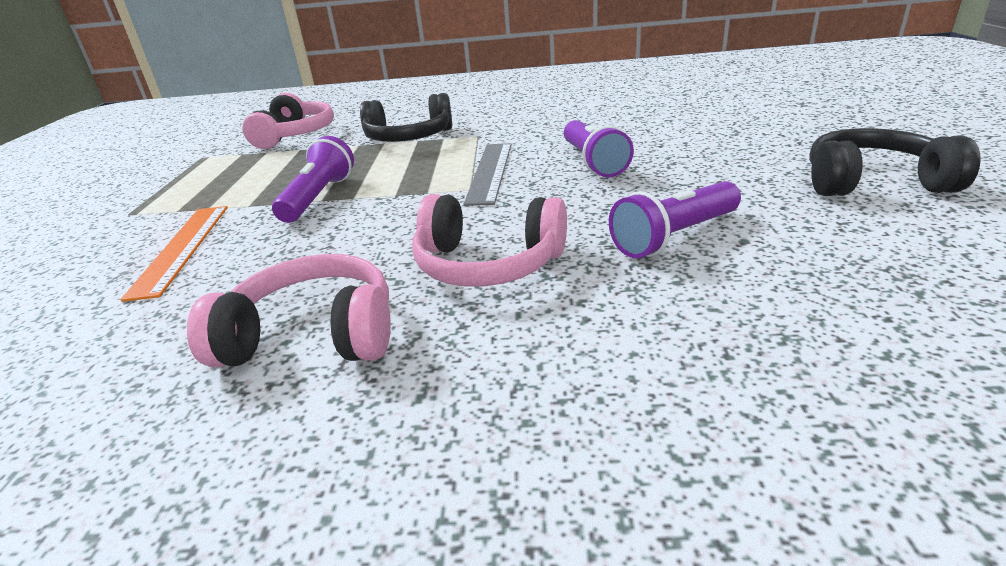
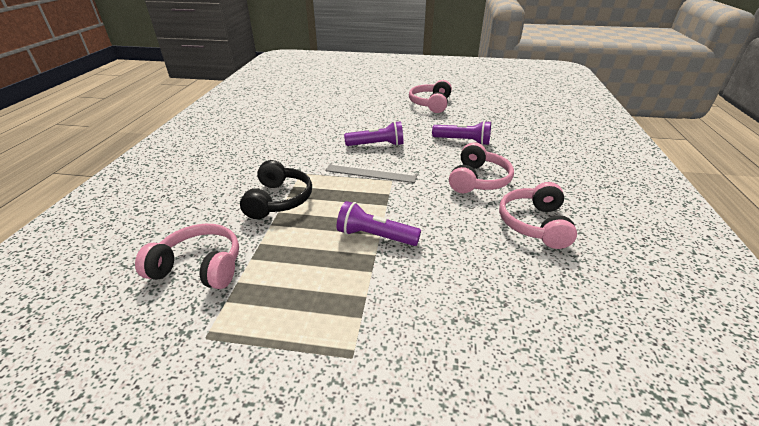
camera: 85 degrees left, 5 degrees up
(182, 248) = (437, 294): orange ruler -> none
(674, 236) = (463, 141): purple flashlight -> purple flashlight turned 45 degrees counterclockwise
(873, 182) = (431, 104): black headphones -> pink headphones

